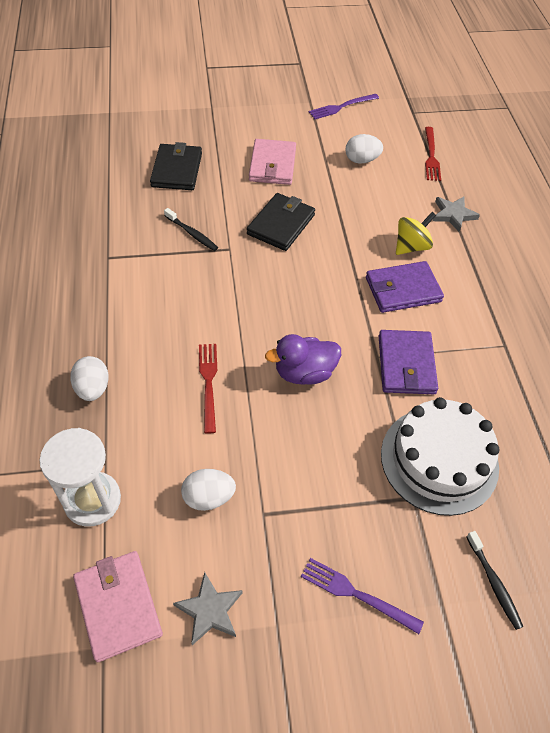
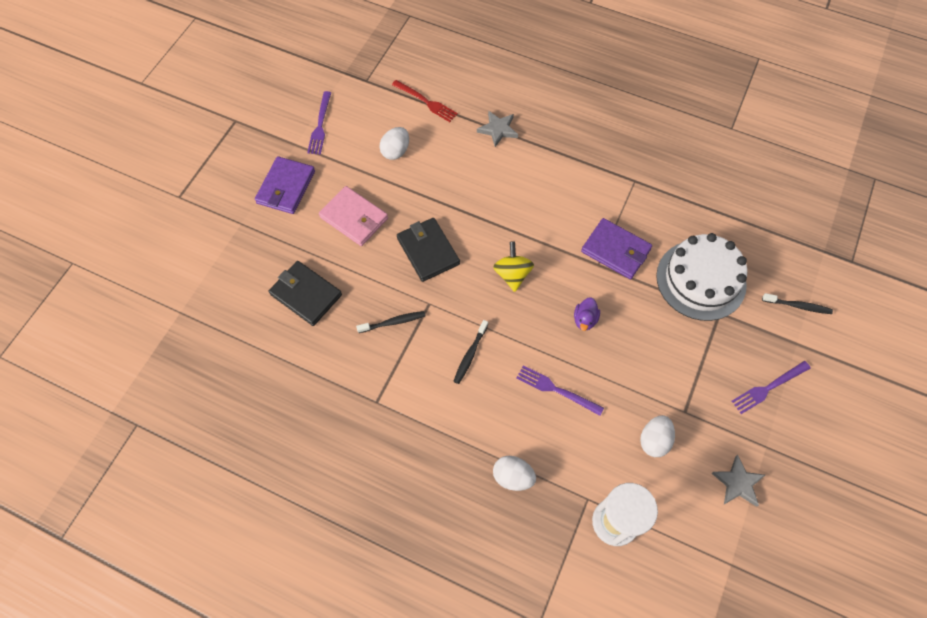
camera: 55 degrees left, 10 degrees up
(118, 606) = (707, 541): pink wallet -> none
(199, 300) = (470, 354): none -> black toothbrush
(208, 383) = (556, 390): red fork -> purple fork
(304, 373) = (585, 319): purple duck -> purple duck, size x0.62
(402, 289) = (548, 209): purple wallet -> purple wallet (286, 187)
(411, 246) = (511, 177): yellow spinning top -> yellow spinning top (512, 274)

